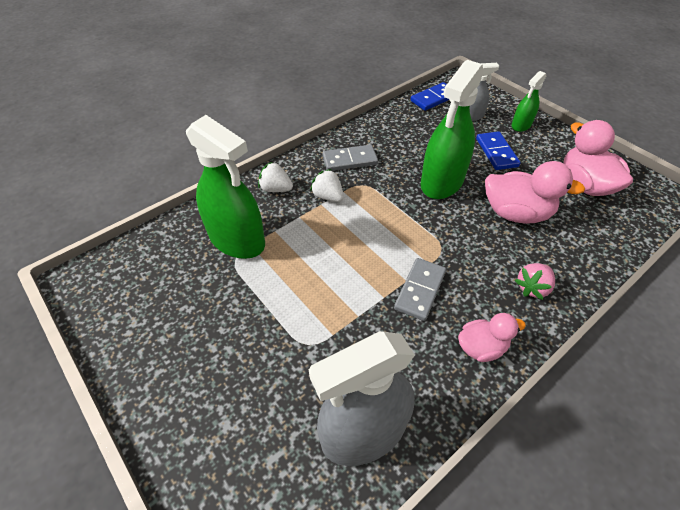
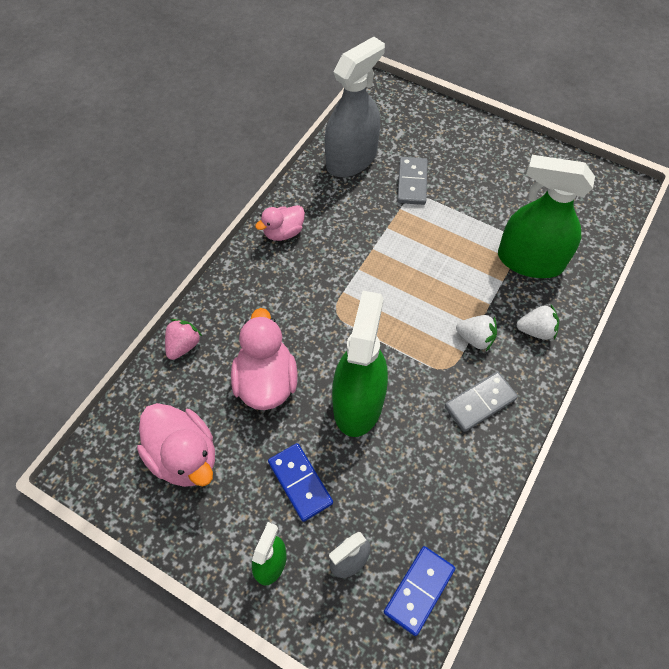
camera: 160 degrees right, 10 degrees up
(420, 290) = (344, 263): grey domino -> grey domino (412, 182)
(516, 213) = (266, 381): pink duck -> pink duck turned 90 degrees clockwise
(532, 287) = (245, 296): pink strawberry -> pink strawberry (183, 345)

